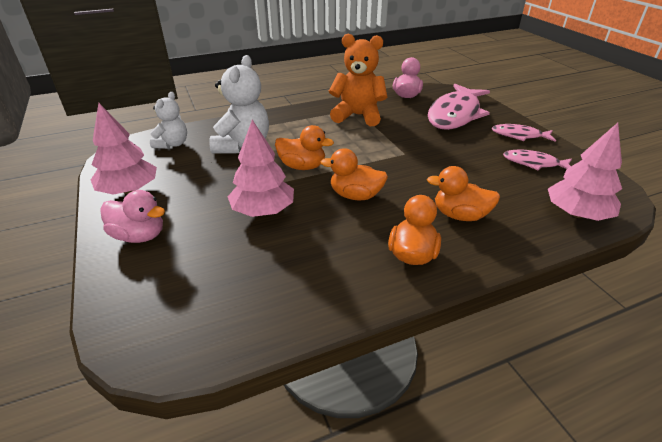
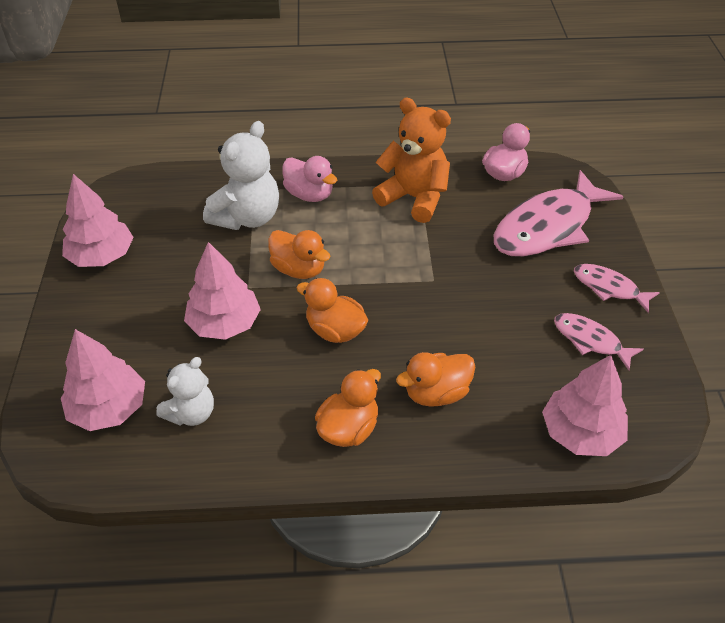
camera: 20 degrees right, 10 degrees up
(139, 236) = (91, 322): pink duck -> pink duck (309, 194)
(172, 144) = (171, 195): white teddy bear -> white teddy bear (191, 413)
(187, 295) = (109, 408): none -> pink tree
(460, 215) = (436, 393): orange duck -> orange duck turned 60 degrees counterclockwise

